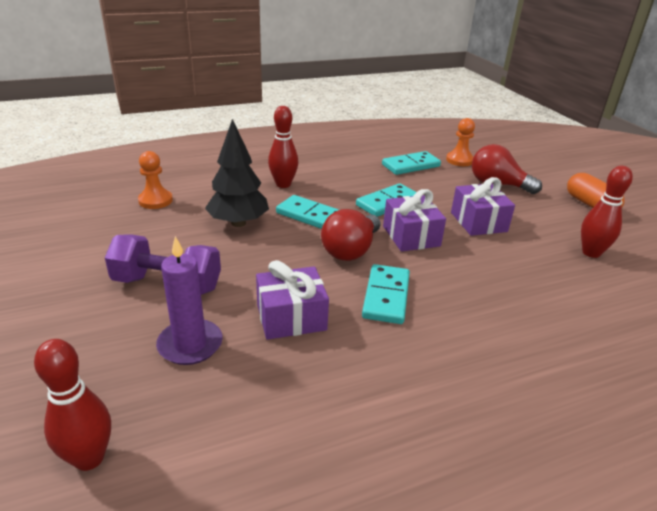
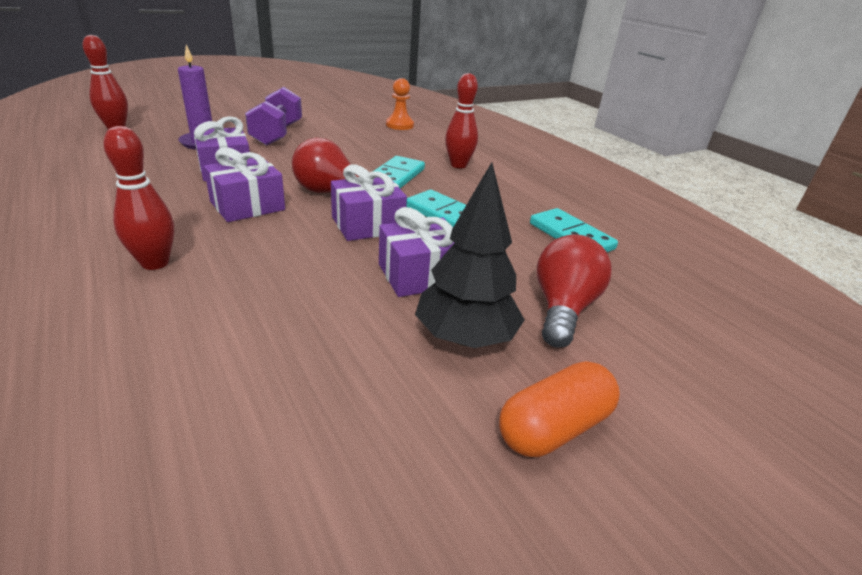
camera: 80 degrees right, 0 degrees up
(238, 223) = (372, 150): black tree -> black tree (465, 337)
(386, 296) = (247, 206): turquoise domino -> purple gift
(459, 160) = (633, 280): orange pawn -> none
(591, 253) = (347, 380): red bowling pin -> red bowling pin (155, 263)

